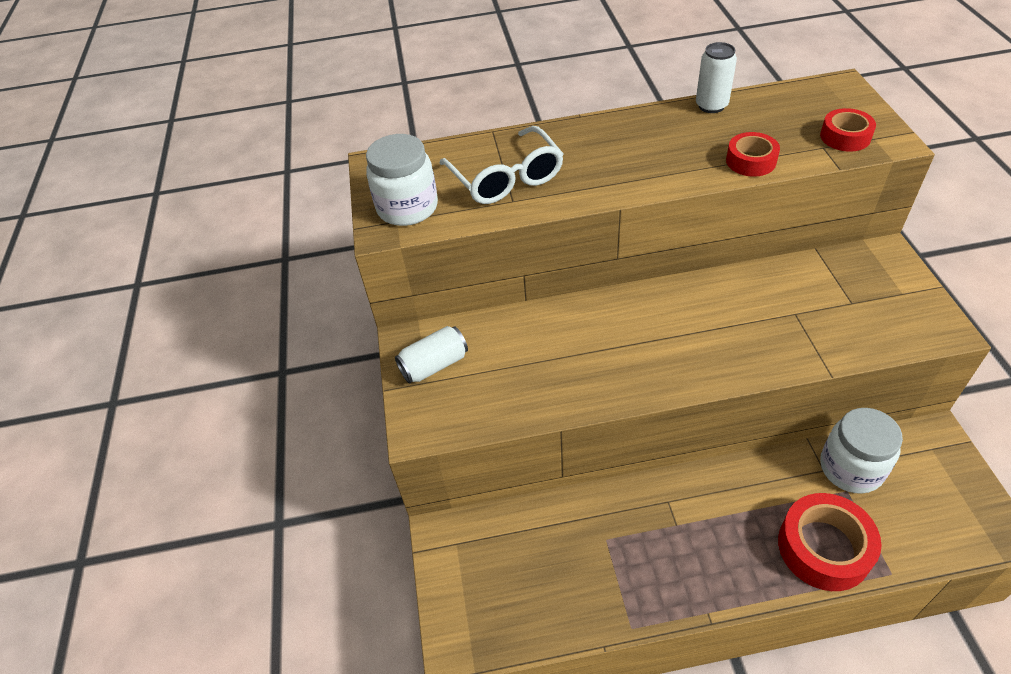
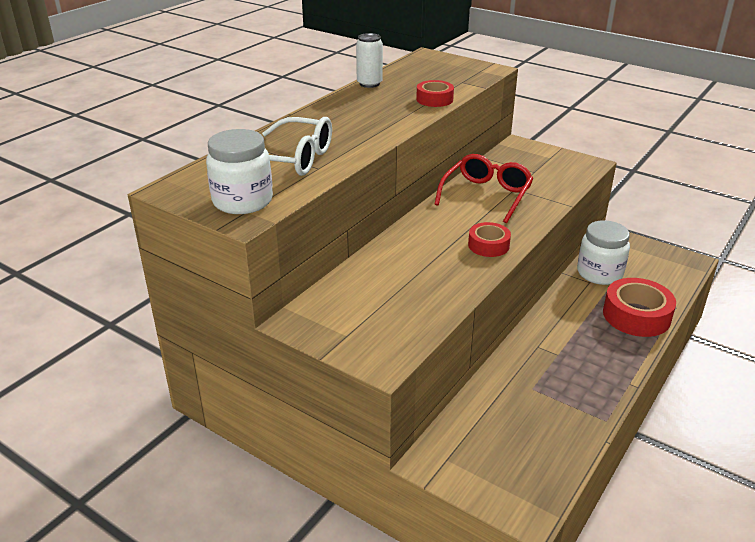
camera: 50 degrees left, 15 degrees down
(434, 365) = (337, 323): white can -> none
(750, 304) = (486, 195): none -> red glasses
(845, 137) = (465, 74): red tape -> red tape (488, 245)

